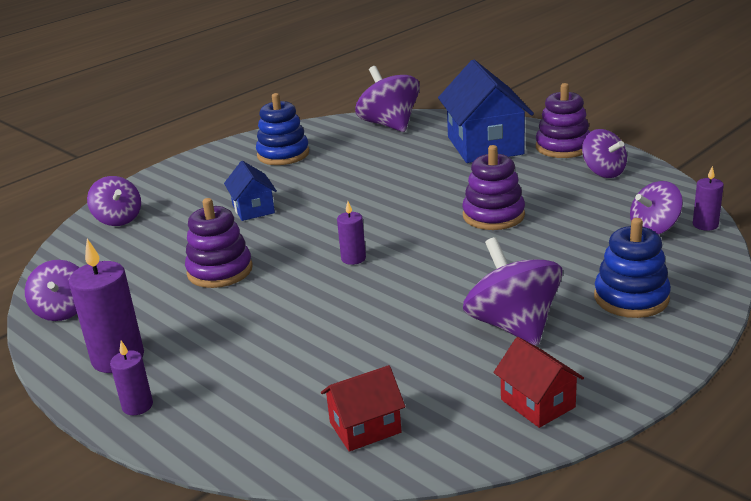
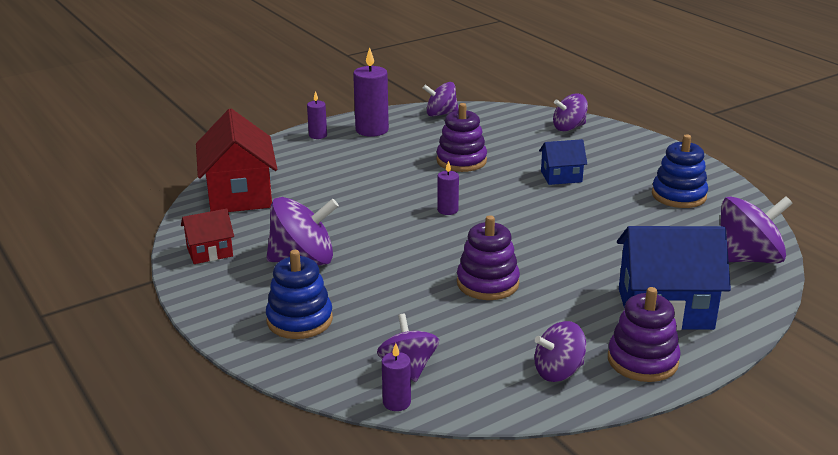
camera: 100 degrees right, 0 degrees up
(365, 427) = (239, 195): red house -> red house, size x1.91

